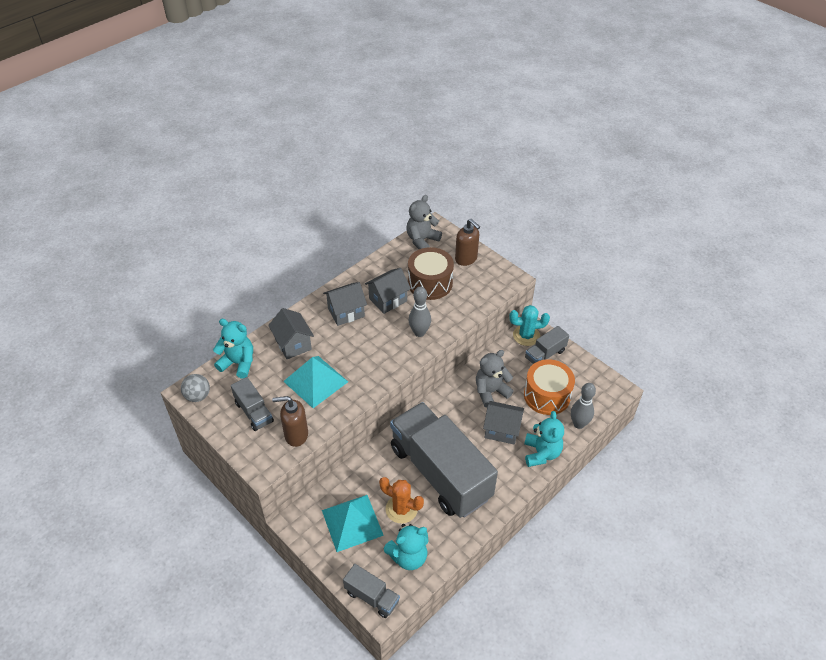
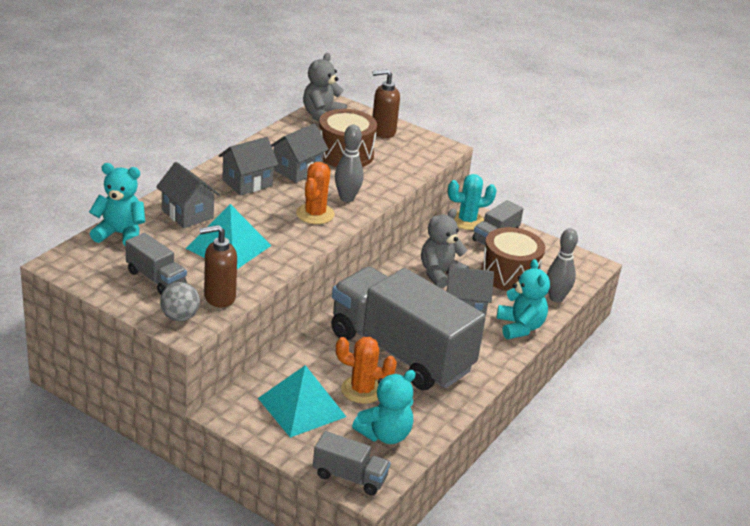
camera: 15 degrees left, 15 degrees down
(198, 396) = (74, 267): grey ball -> grey ball (180, 317)
(390, 349) = (315, 214): none -> orange cactus
(466, 259) = (383, 131): brown soap dispenser -> brown soap dispenser turned 135 degrees clockwise
(547, 395) = (509, 274): orange drum -> brown drum

